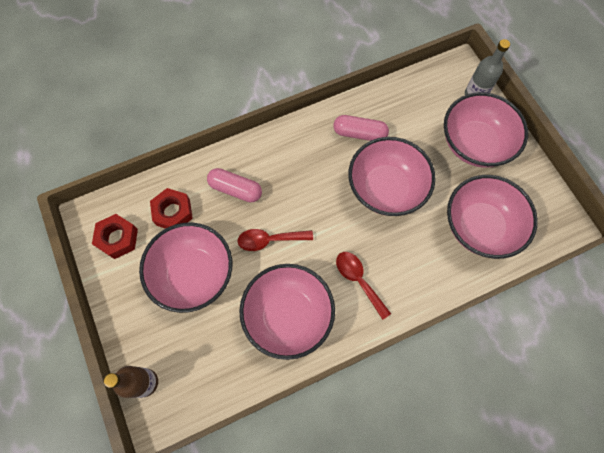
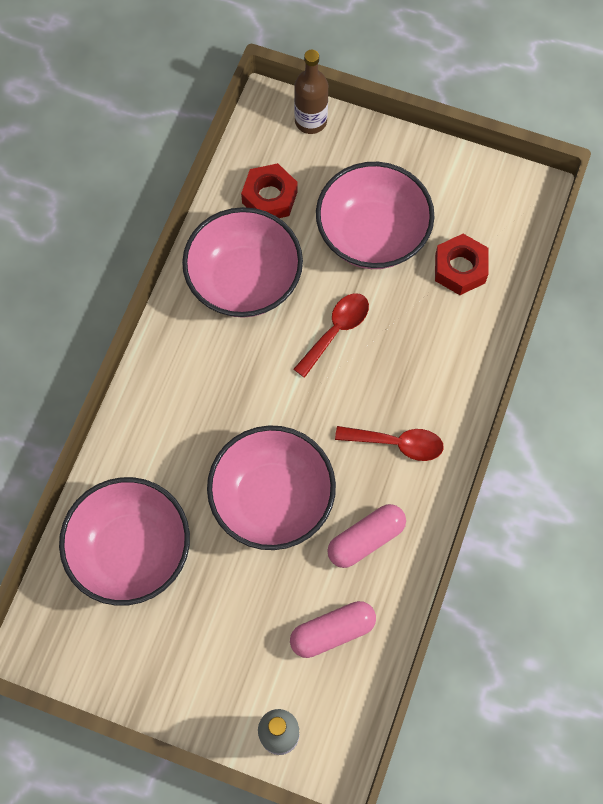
camera: 135 degrees right, 0 degrees up
(118, 238) = (480, 199): red nut -> red nut (269, 197)
(235, 189) = (427, 348): pink capsule -> pink capsule (332, 632)
(359, 280) = (208, 373): red spoon -> red spoon (396, 443)
(474, 144) = (221, 657): pink bowl -> none

